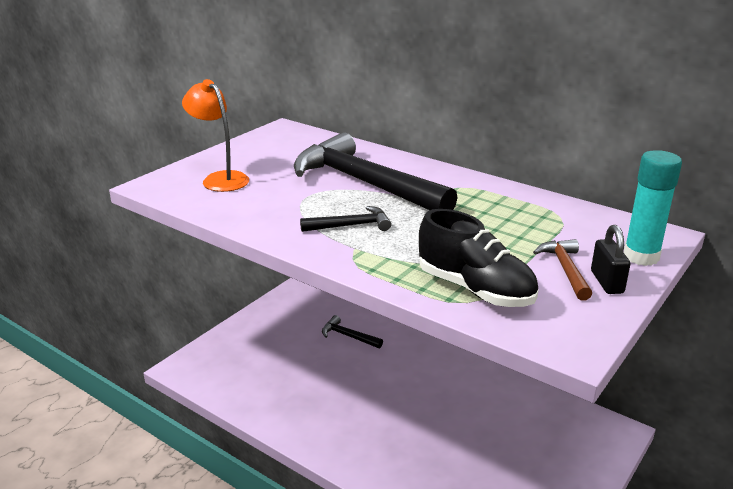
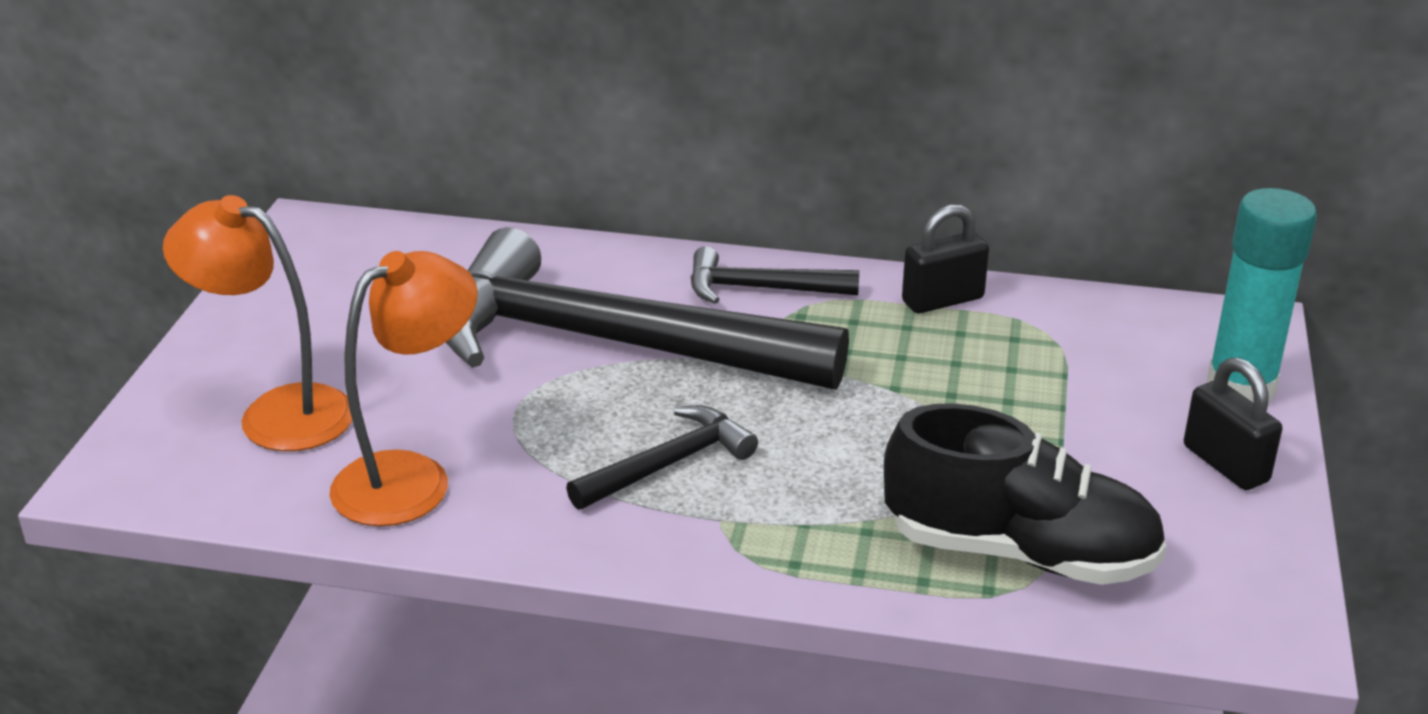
camera: 25 degrees left, 5 degrees up
(249, 208) = (411, 478): none -> orange lamp
(348, 336) = (550, 655): black hammer -> black hammer (760, 289)
(521, 197) = (942, 300): none -> black padlock
(565, 269) = (1139, 455): brown hammer -> none

